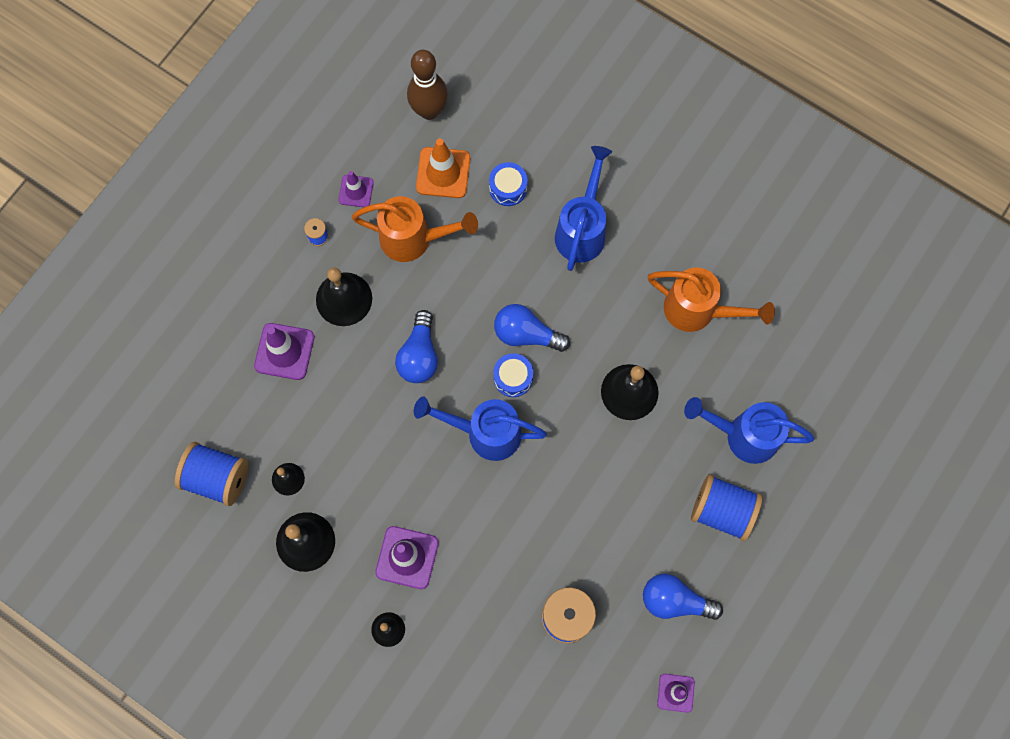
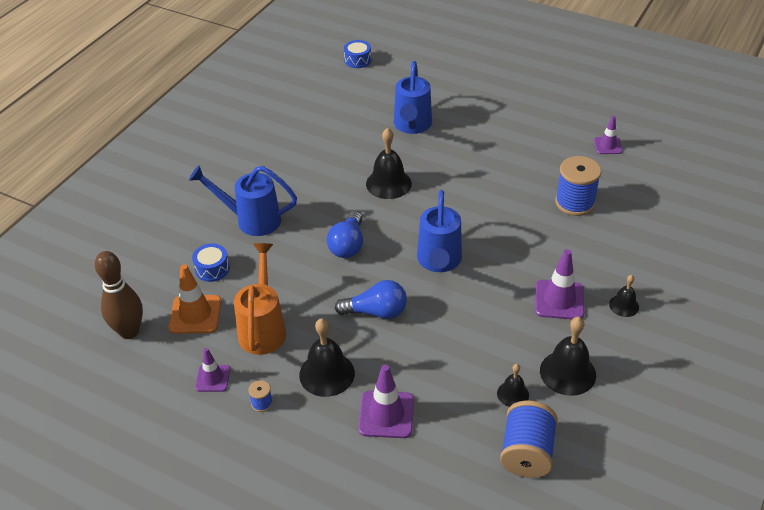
camera: 95 degrees left, 30 degrees down
(513, 378) = (387, 249): blue drum -> blue drum (357, 60)
(674, 601) = (543, 150): blue light bulb -> none
(698, 311) = (318, 153): orange watering can -> none
(722, 511) = (470, 132): blue spool -> none

